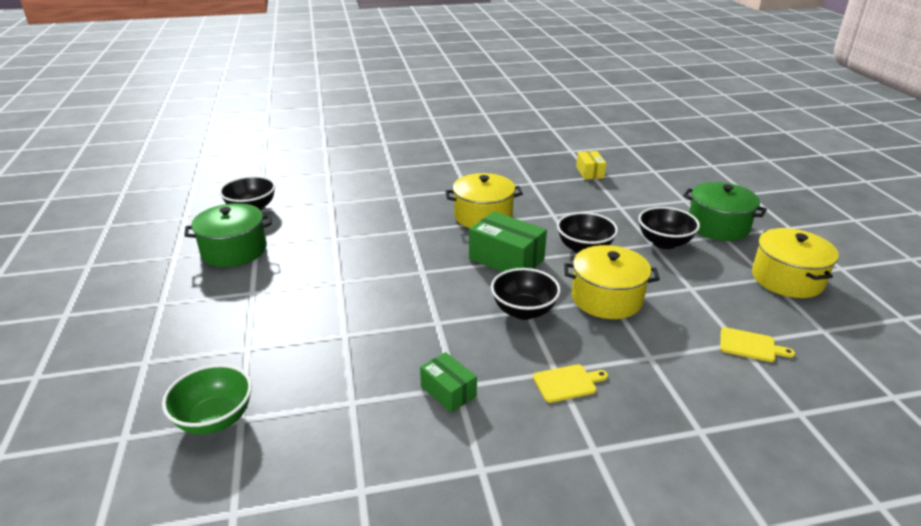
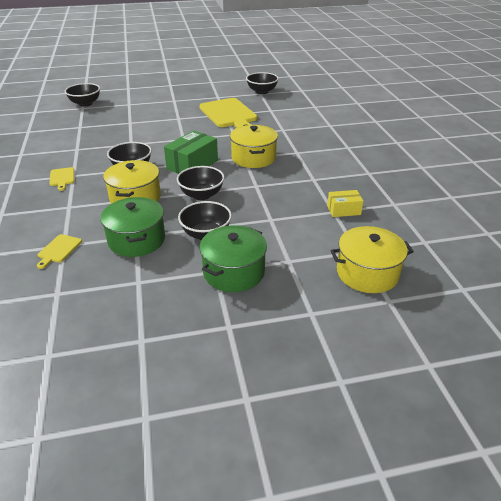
camera: 90 degrees right, 5 degrees up
(215, 419) = (85, 103): green bowl -> black bowl
(234, 250) = (215, 93): green pot -> green pot (136, 240)
(336, 235) = (229, 114): none -> yellow cutting board
(448, 391) = (74, 147): green box -> none
(787, 279) = (133, 294): yellow pot -> yellow pot (367, 273)

